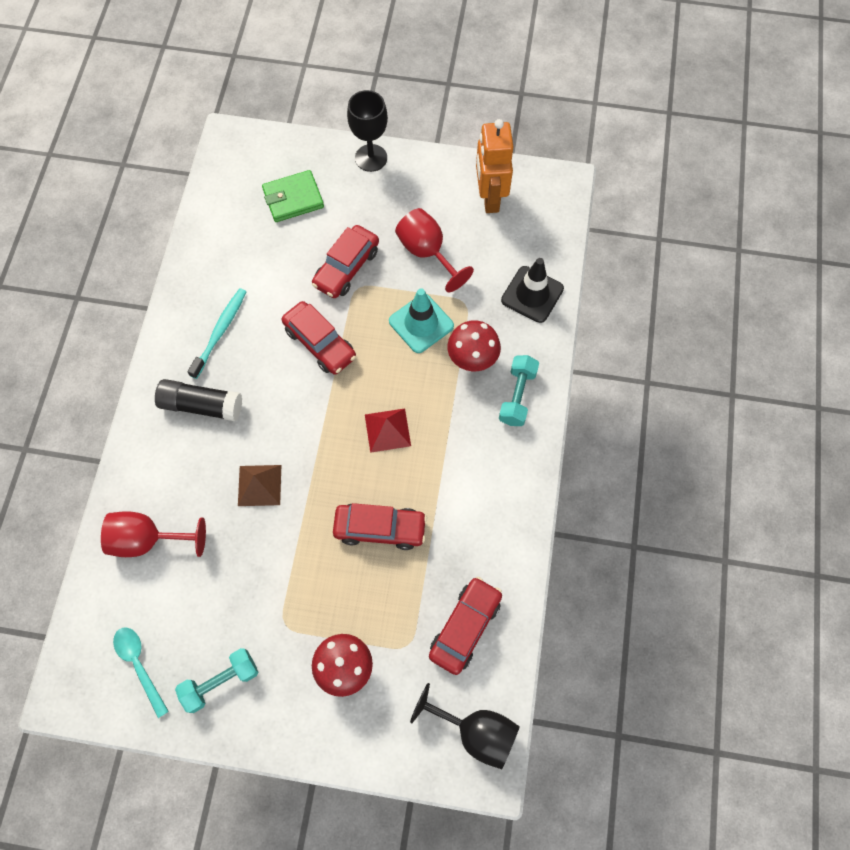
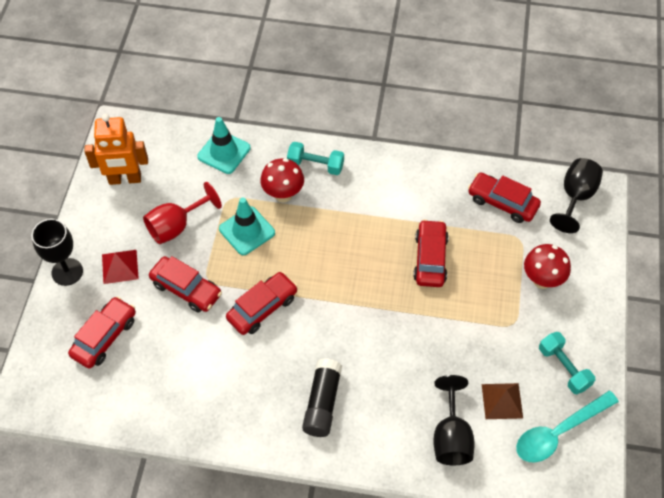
camera: 90 degrees left, 10 degrees down
(139, 665) = (558, 432): turquoise spoon -> turquoise spoon, size x1.50
(148, 540) = (451, 437): red goblet -> black goblet
(220, 332) = (247, 392): turquoise toothbrush -> none
(259, 485) = (397, 349): brown pyramid -> brown pyramid (502, 401)
(293, 198) = (105, 337): green wallet -> red car
(387, 430) = (345, 254): red pyramid -> red pyramid (120, 266)
(532, 294) = (224, 152): black traffic cone -> turquoise traffic cone

